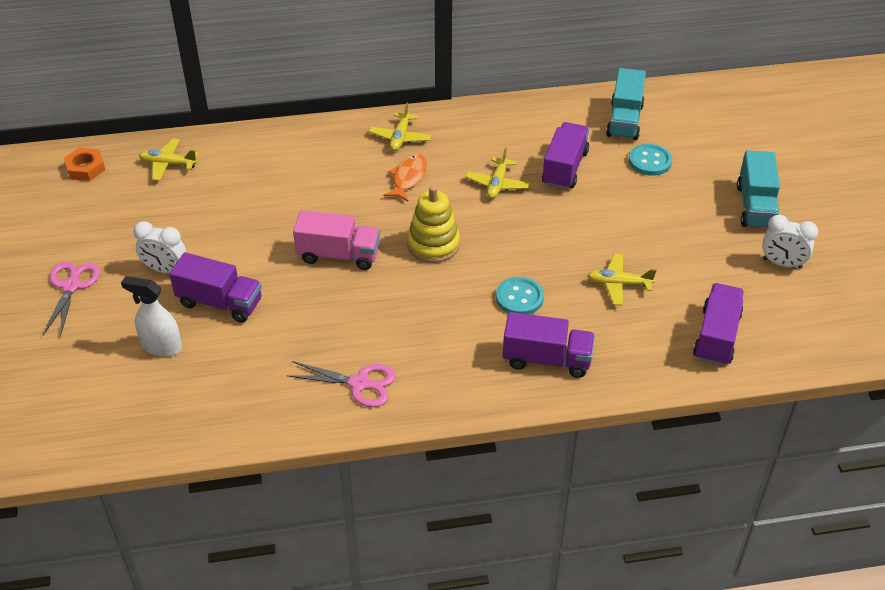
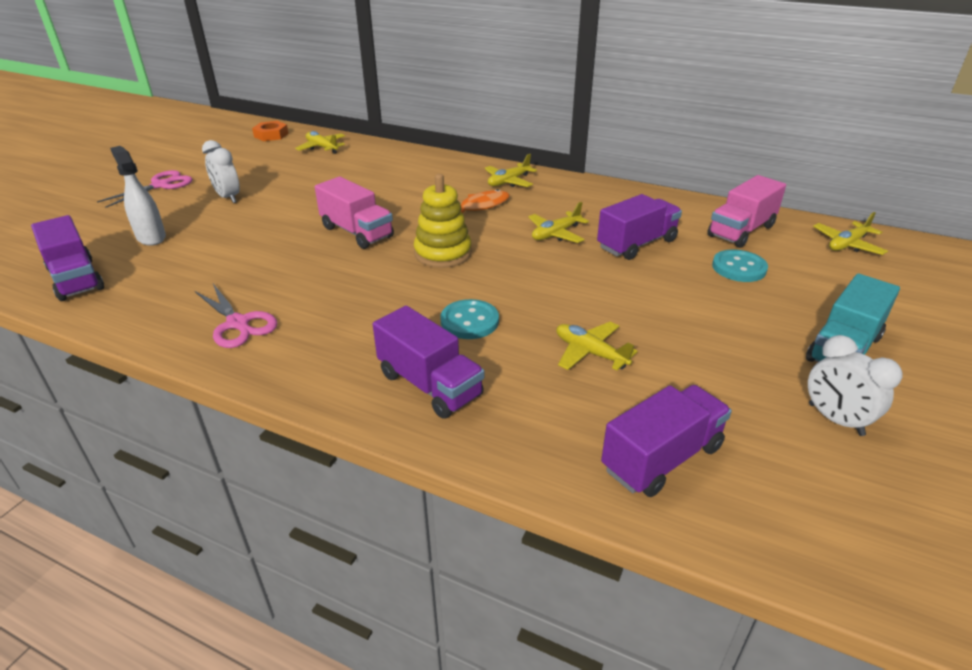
camera: 35 degrees right, 10 degrees down
(220, 302) = (230, 228): purple truck -> purple truck (76, 279)
(624, 120) = (741, 231): turquoise truck -> pink truck
(701, 104) = (847, 244): none -> yellow plane

